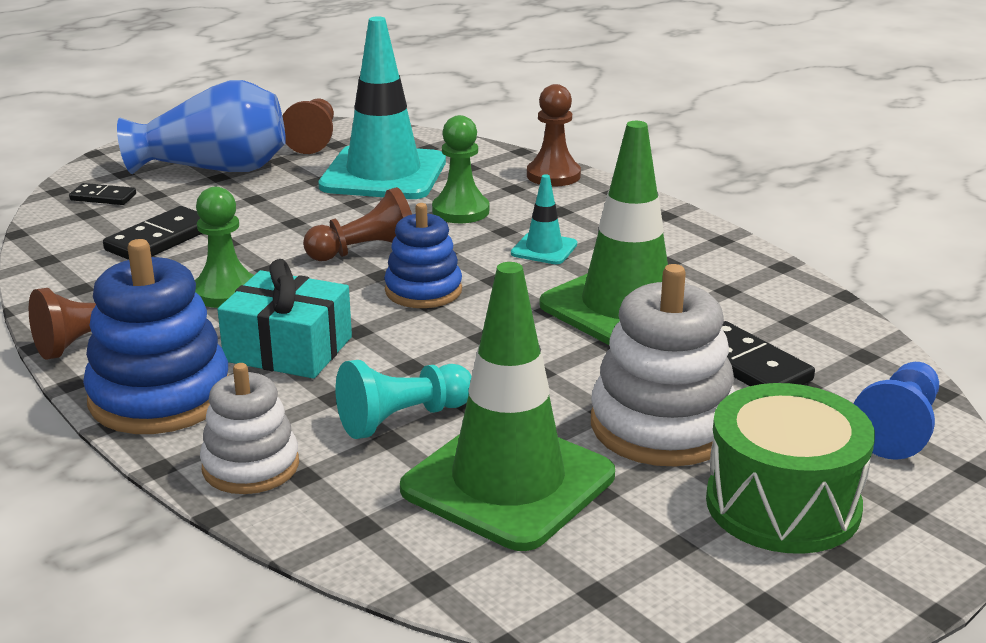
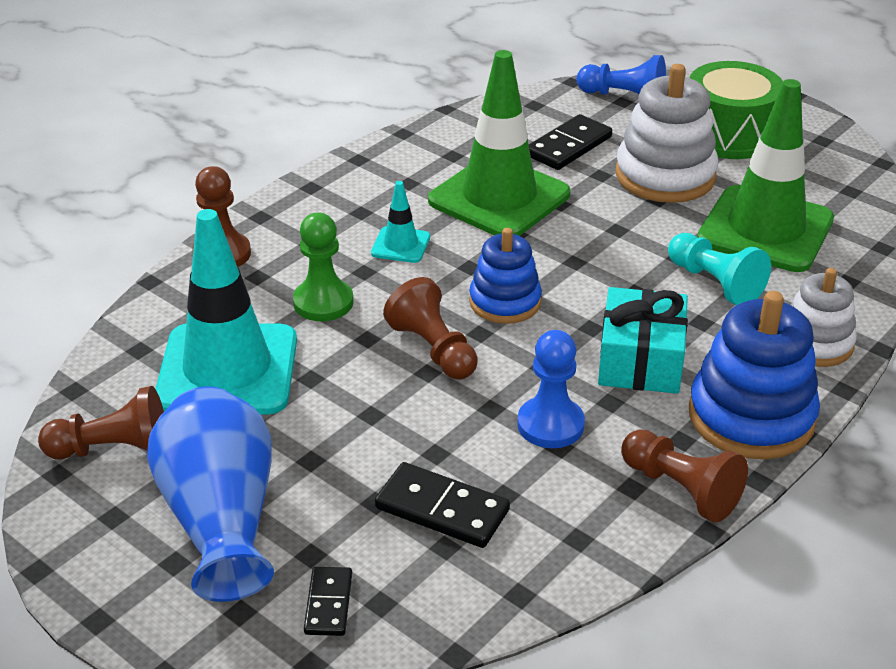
camera: 100 degrees left, 10 degrees up
(225, 292) = (550, 425): green pawn -> blue pawn

